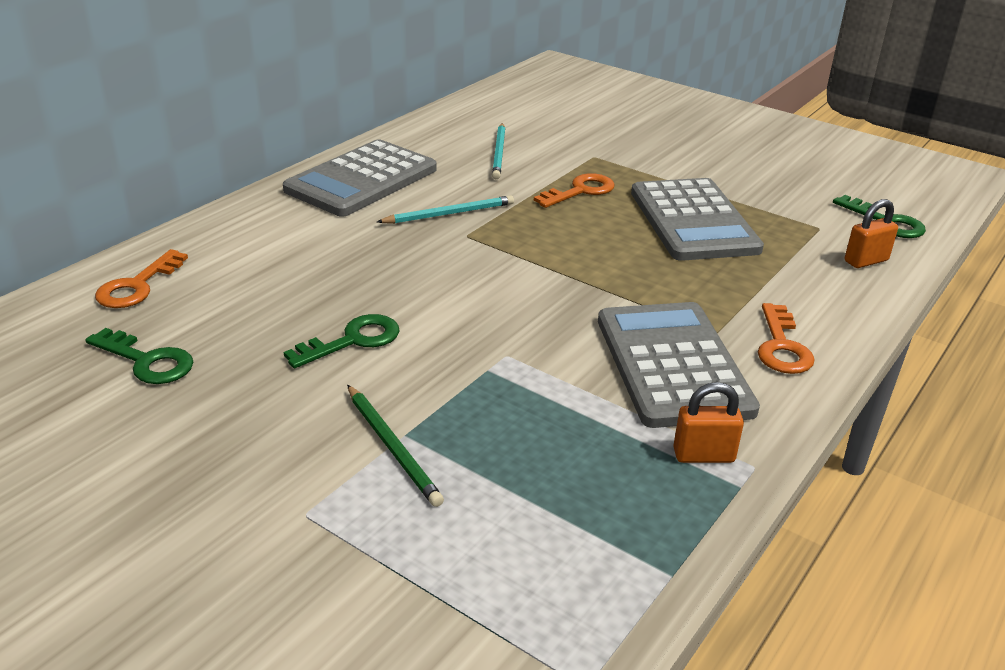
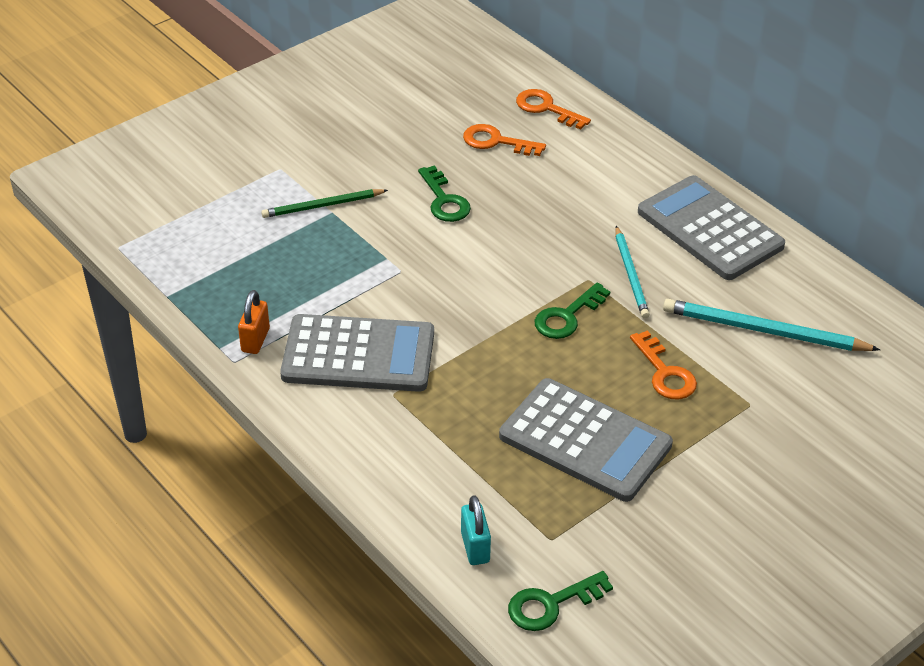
camera: 105 degrees right, 10 degrees up
(147, 361) = (449, 114): green key -> green key (567, 316)
(499, 153) = (764, 331): turquoise pencil -> turquoise pencil, size x1.55
(693, 221) = (585, 440): grey calculator -> grey calculator turned 150 degrees counterclockwise
(782, 346) = (359, 427): orange key -> orange key (496, 142)
(866, 261) = (475, 547): orange padlock -> turquoise padlock

